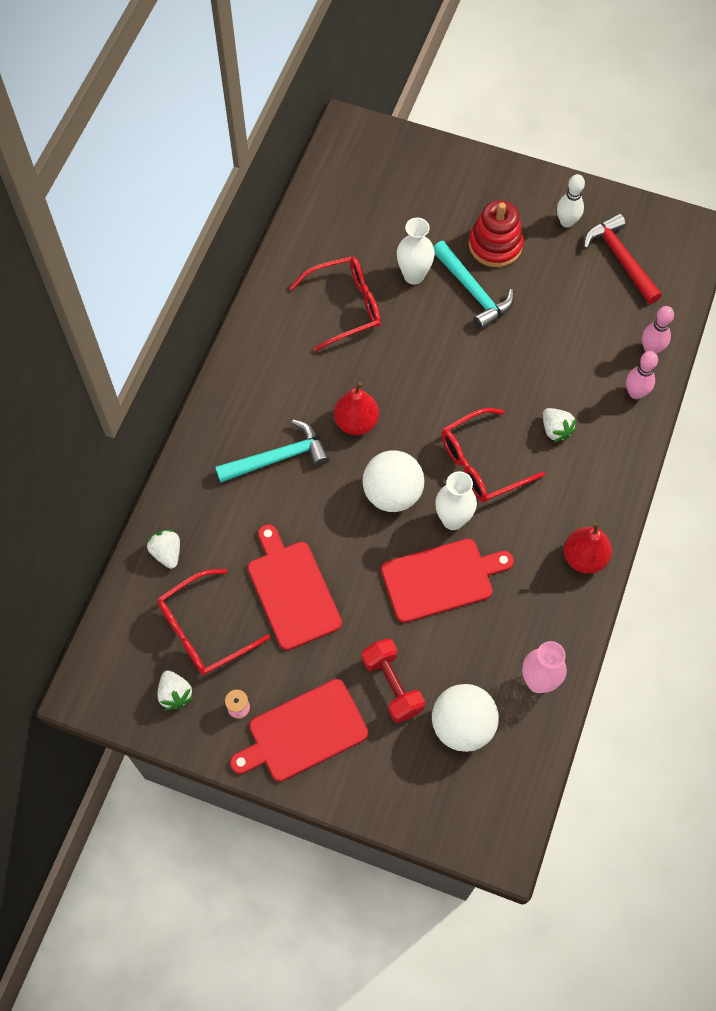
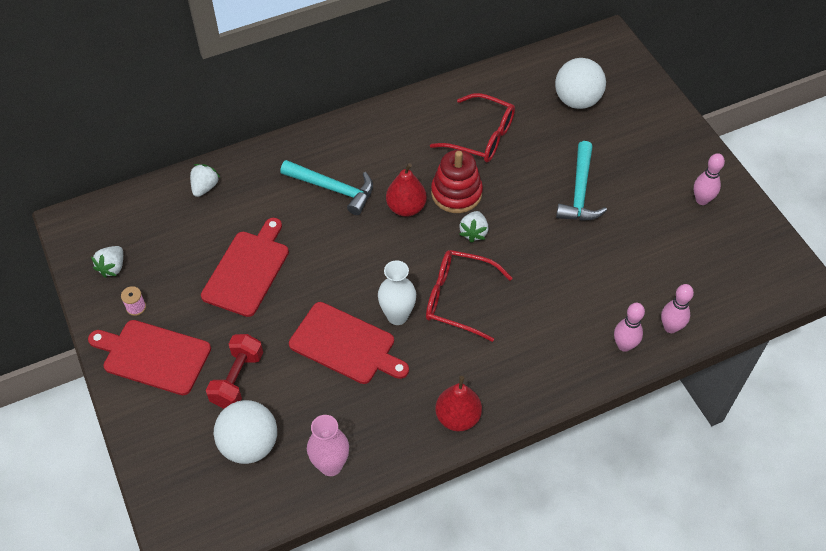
camera: 45 degrees right, 10 degrees down
(204, 630) = (171, 247): red glasses -> none
(392, 493) = (377, 267): white ball -> white ball (577, 100)
(414, 275) = (549, 152): white vase -> none
(495, 245) = (630, 176): red stacking toy -> red stacking toy (456, 193)
(555, 430) = (535, 321): white strawberry -> white strawberry (473, 232)
(566, 222) = (702, 200): white bowling pin -> pink bowling pin
(620, 258) = (716, 252): red hammer -> none

